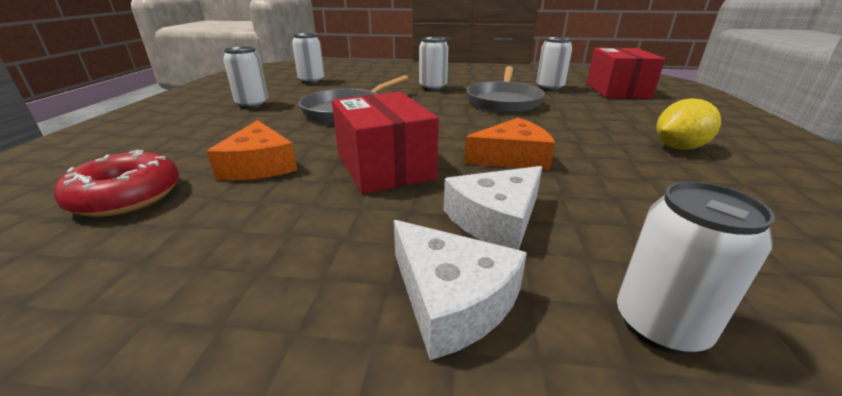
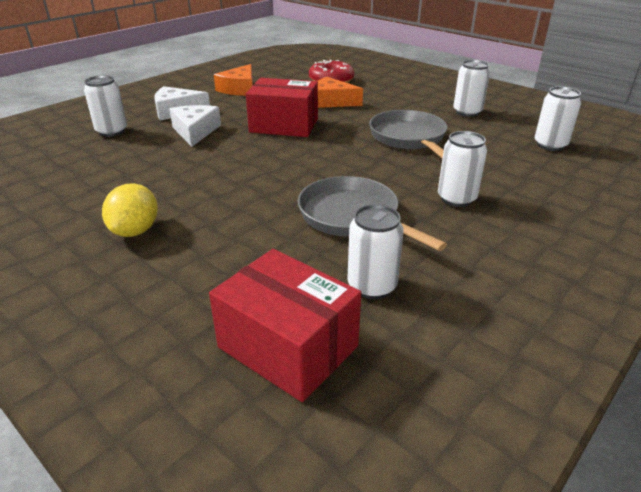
camera: 125 degrees right, 5 degrees up
(512, 157) = (236, 160): orange cheese -> orange cheese (239, 89)

